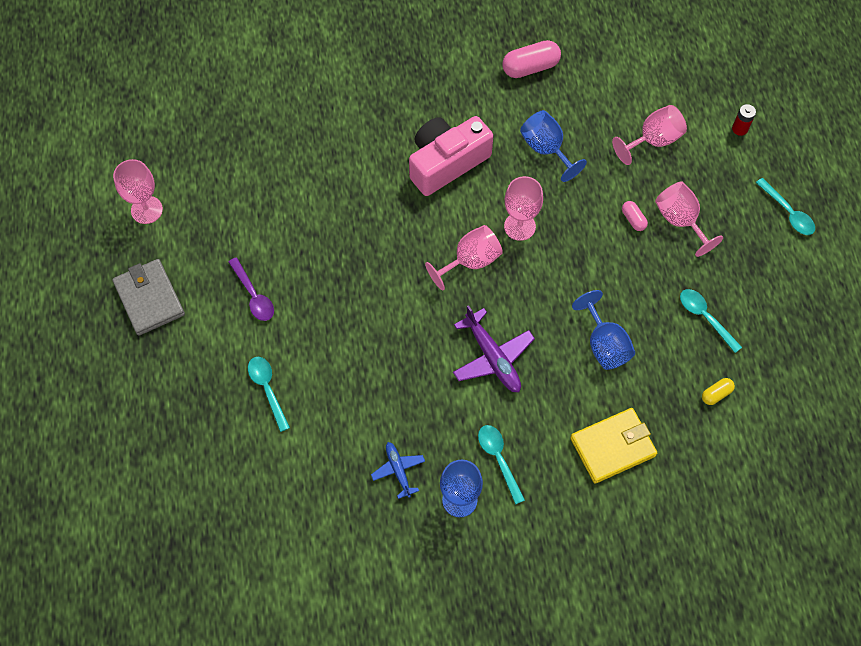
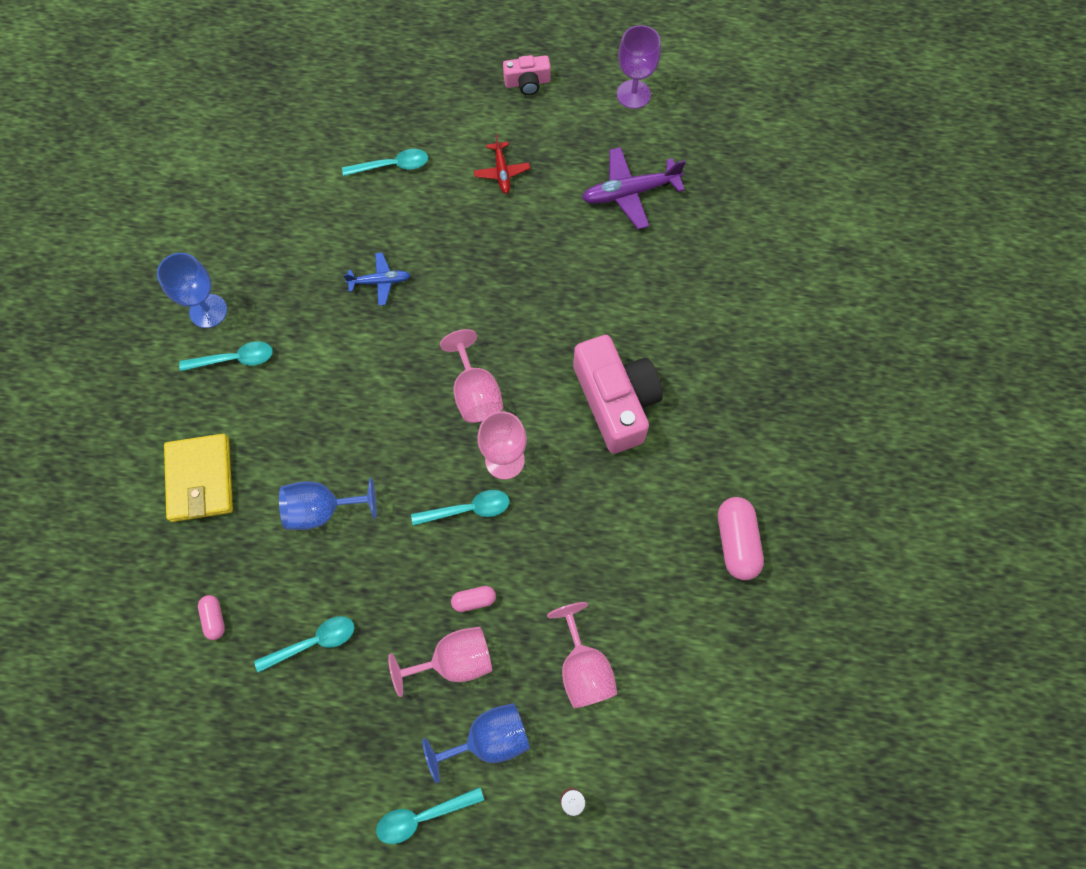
camera: 105 degrees right, 5 degrees up
(146, 210) = (633, 94): pink goblet -> purple goblet
(149, 299) = (527, 82): grey wallet -> pink camera
(253, 295) = (502, 172): purple spoon -> red plane
(398, 470) = (262, 263): blue plane -> blue plane (380, 281)
(492, 357) = (350, 384): purple plane -> purple plane (629, 193)
(546, 149) = (605, 524): blue goblet -> blue goblet (489, 739)
(567, 241) = (468, 509): none -> turquoise spoon
(716, 394) = (214, 618): yellow capsule -> pink capsule

